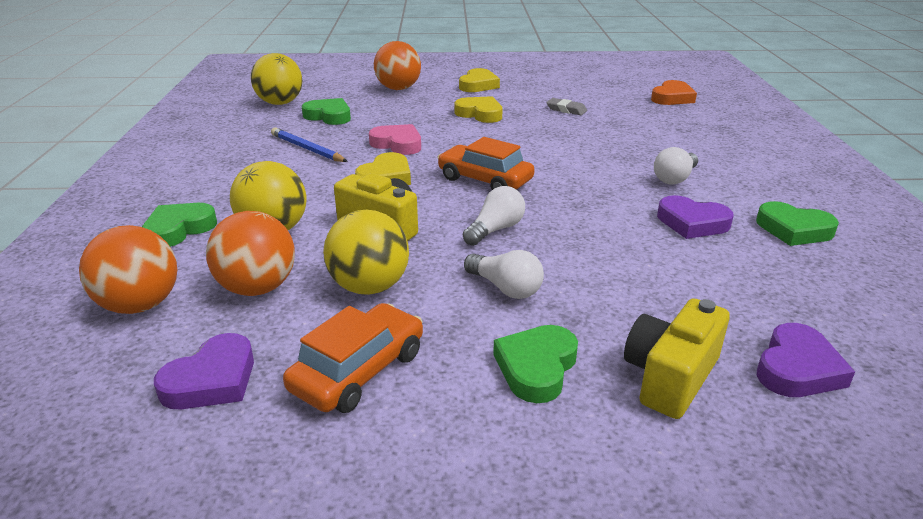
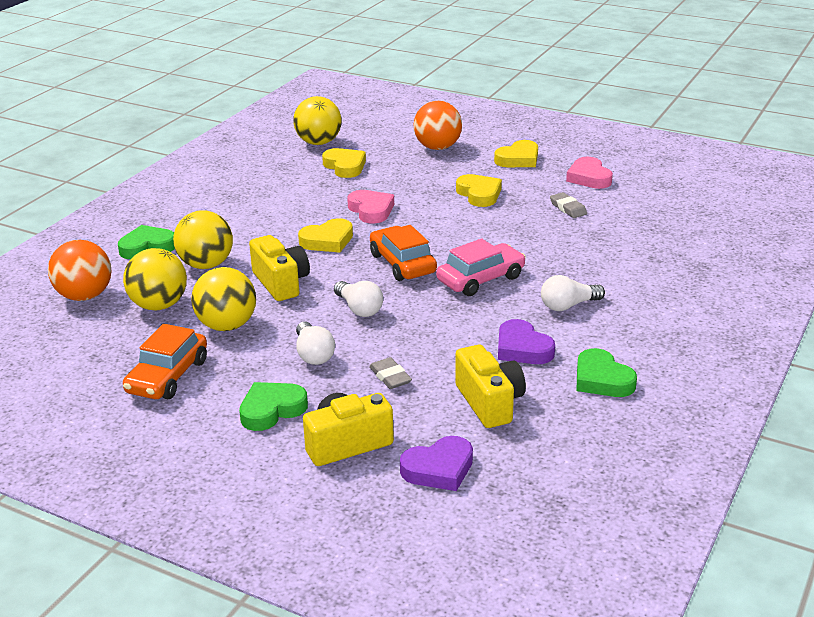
camera: 30 degrees right, 0 degrees up
(212, 380) = (87, 355): purple heart -> none
(257, 288) = (159, 305): orange ball -> yellow ball
(307, 149) = (295, 197): blue pencil -> none
(329, 116) = (345, 166): green heart -> yellow heart
(358, 371) = (168, 376): orange car -> orange car turned 135 degrees clockwise
(495, 230) = (359, 309): white light bulb -> white light bulb turned 75 degrees clockwise
(551, 87) = (589, 177): none -> pink heart
(572, 176) = (480, 279): none -> pink car
(613, 286) = (390, 377): none -> grey eraser
(672, 98) = (700, 219): orange heart -> none
(738, 281) = (489, 402): none -> yellow camera

